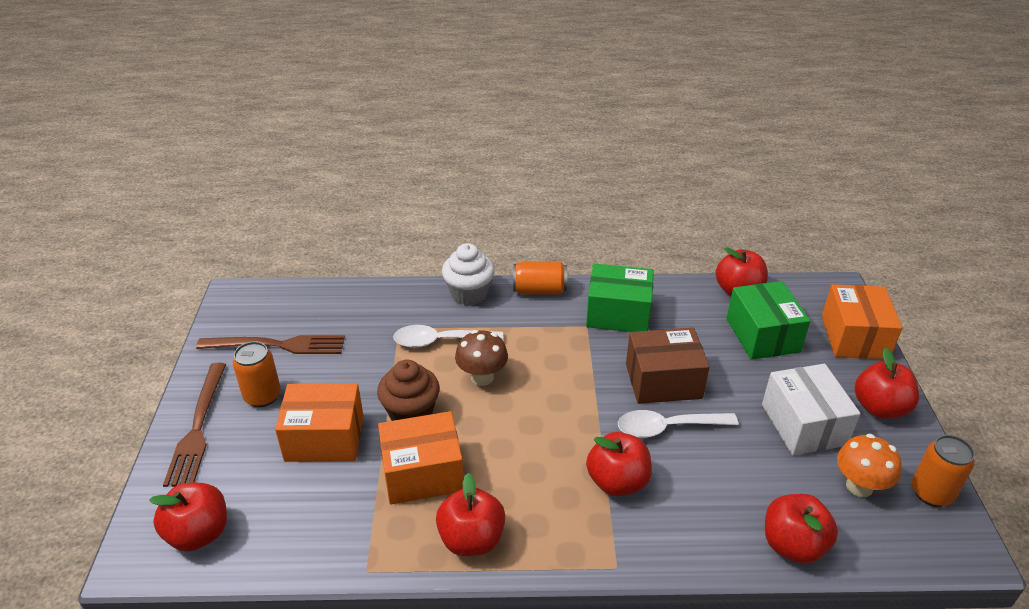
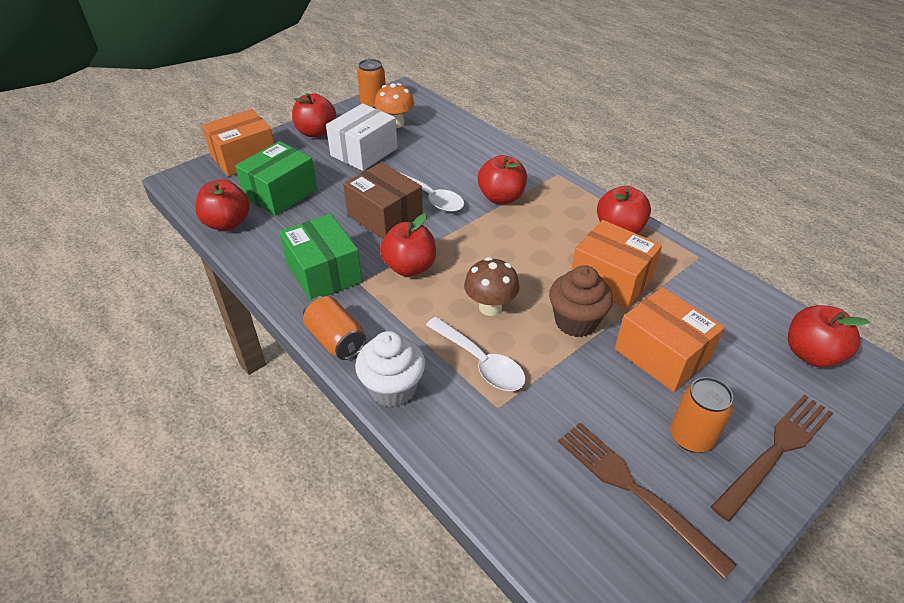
camera: 130 degrees left, 5 degrees up
(793, 545) = (465, 130): red apple -> red apple (410, 267)

